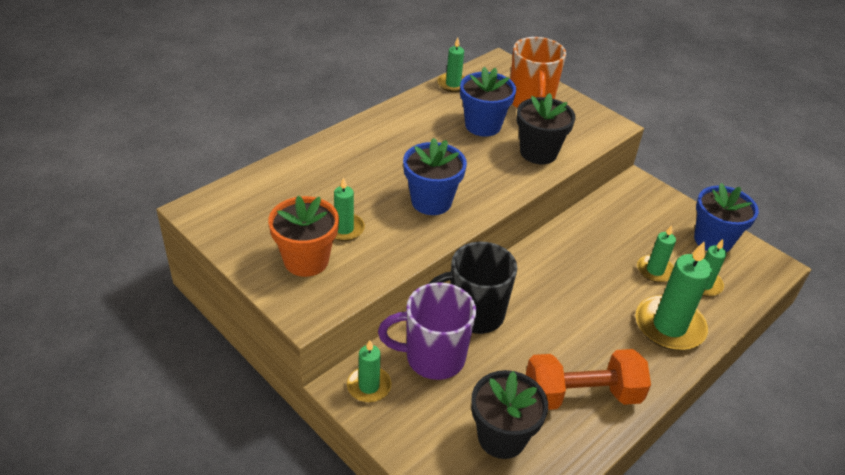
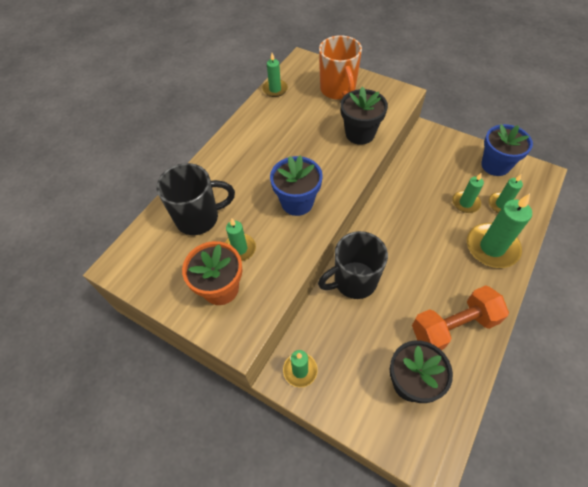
camera: 10 degrees left, 15 degrees up
(309, 188) = (199, 218): none -> black mug
(433, 358) = (338, 329): purple mug -> none
(483, 125) = (310, 121): blue flower pot -> none

